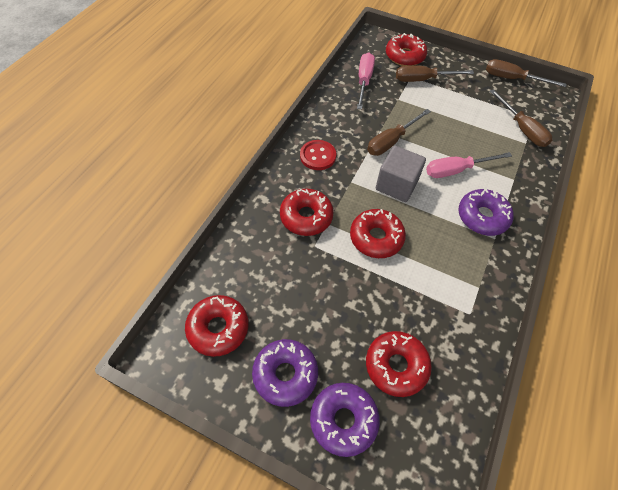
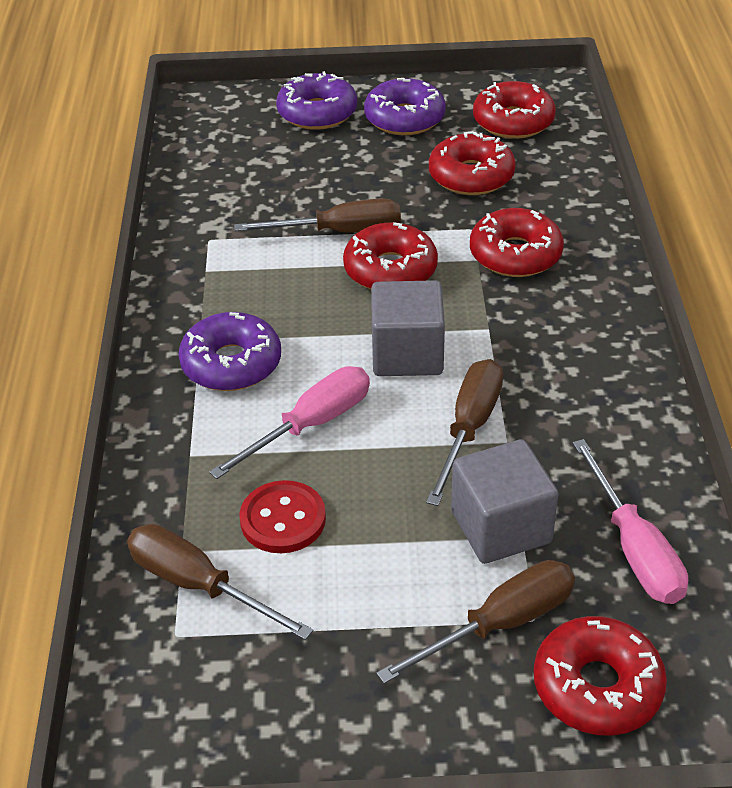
camera: 155 degrees right, 15 degrees down
(318, 156) = (580, 344): red button -> red button (283, 519)
(396, 366) = (283, 165): red donut -> red donut (471, 176)
(403, 104) = (501, 527): none -> grey cube
(512, 79) = (263, 750): brown screwdriver -> brown screwdriver (339, 232)

